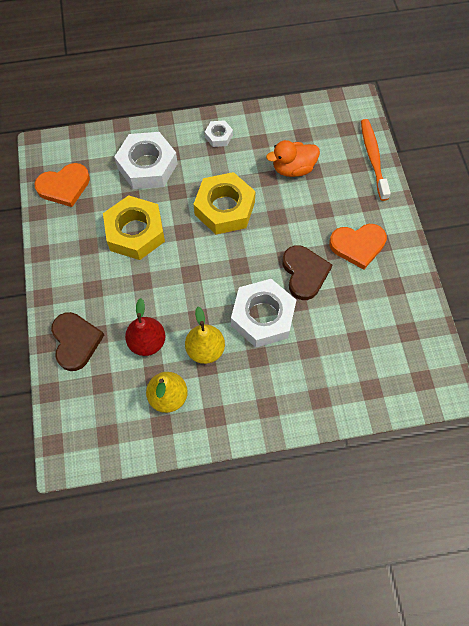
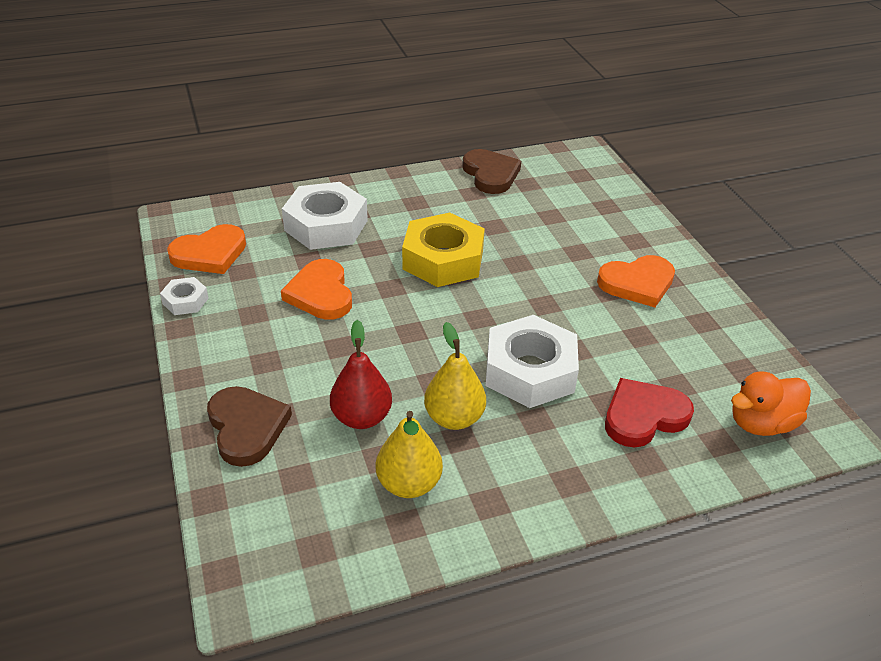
camera: 10 degrees left, 25 degrees down
(135, 232) = (320, 294): yellow nut -> orange heart
(218, 136) = (417, 192): white nut -> white nut (185, 301)
(293, 168) = (524, 215): orange duck -> orange duck (761, 423)
(304, 273) = (574, 318): brown heart -> brown heart (490, 174)
(328, 363) = (643, 416): none -> red heart
(373, 159) = (625, 199): orange toothbrush -> none

